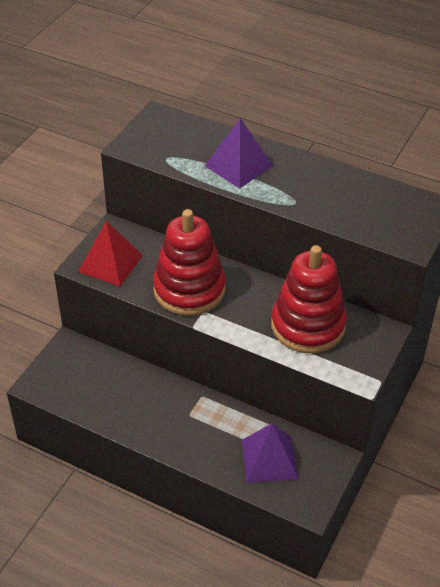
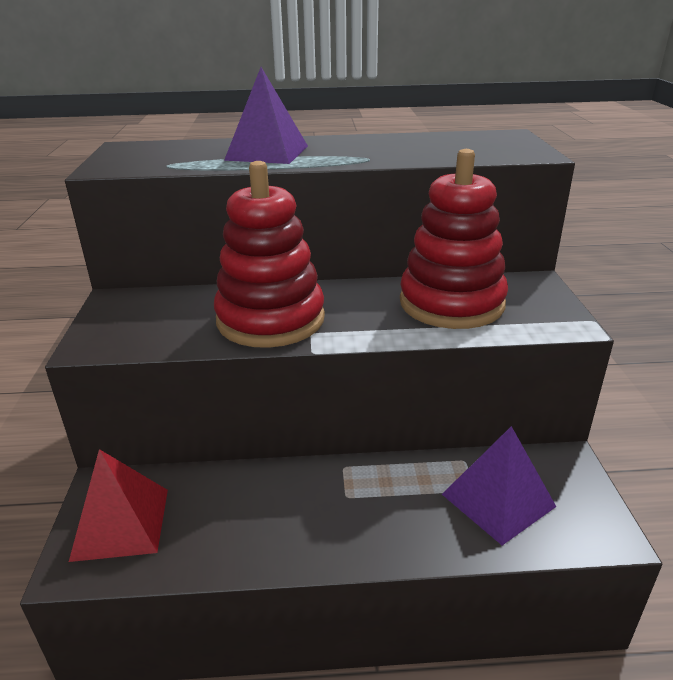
camera: 30 degrees left, 15 degrees down
(110, 263) = (133, 330): red pyramid -> red pyramid (121, 523)

